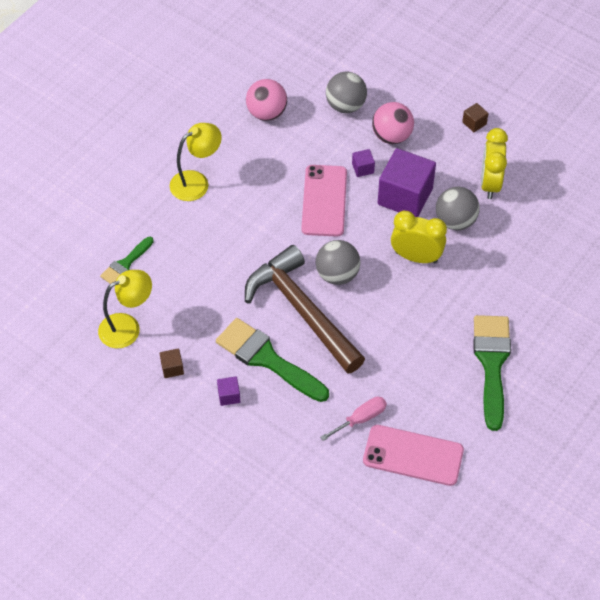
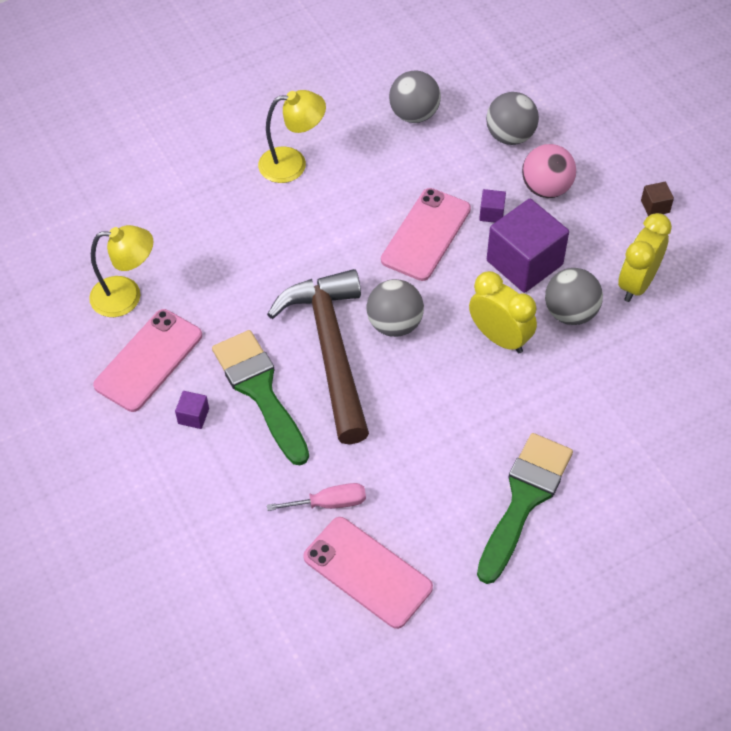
camera: 25 degrees right, 0 degrees up
(125, 264) = (164, 226): green brush -> none
(172, 368) = (149, 360): brown cube -> pink phone
(266, 113) = (414, 114): pink ball -> grey ball

